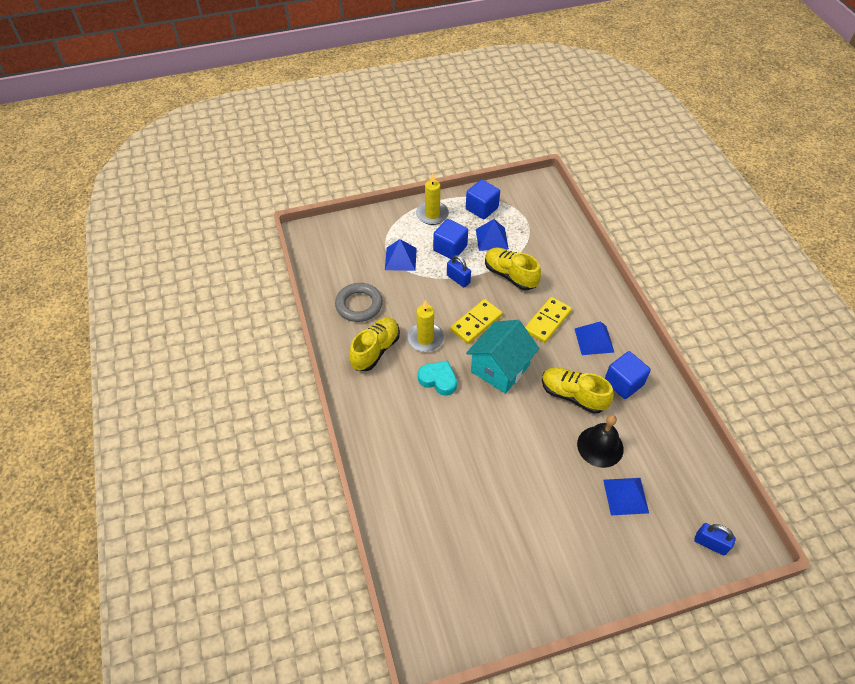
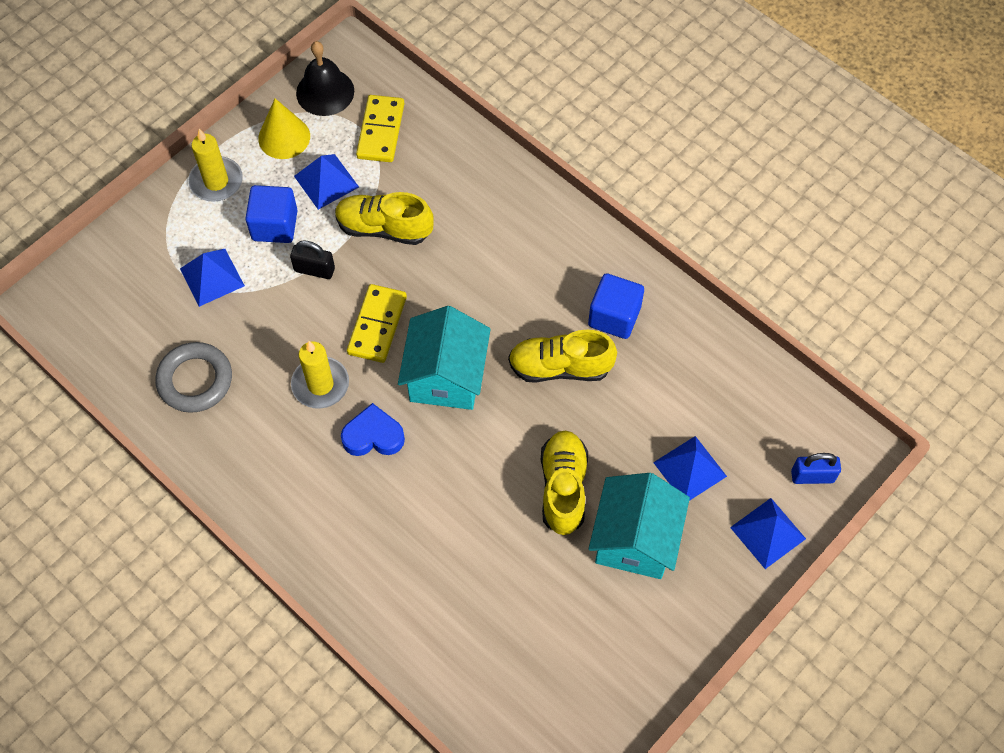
camera: 30 degrees left, 10 degrees up
(375, 350) = (261, 437): yellow shoe -> yellow shoe (563, 488)
(438, 380) = (373, 436): turquoise heart -> blue heart
(458, 279) = (314, 270): blue padlock -> black padlock
(481, 208) = (284, 137): blue cube -> yellow cone
(547, 321) = (471, 274): yellow domino -> yellow domino (380, 131)
(565, 520) = (635, 539): none -> turquoise house
(594, 340) = (547, 272): blue pyramid -> blue pyramid (768, 533)
(600, 446) = (628, 420): black bell -> black bell (325, 92)

